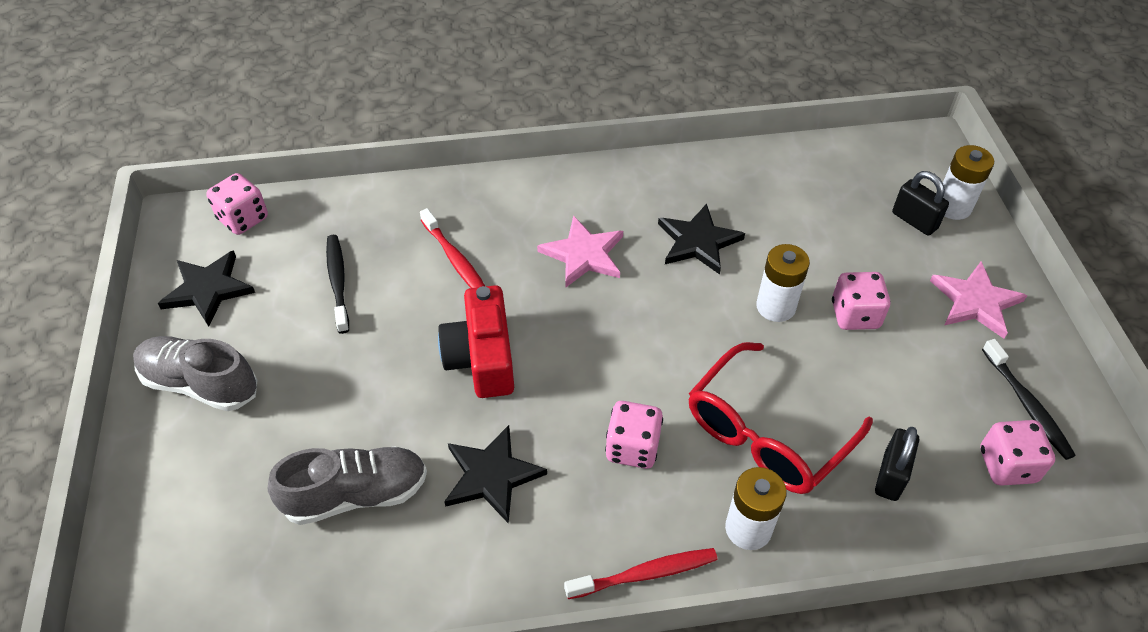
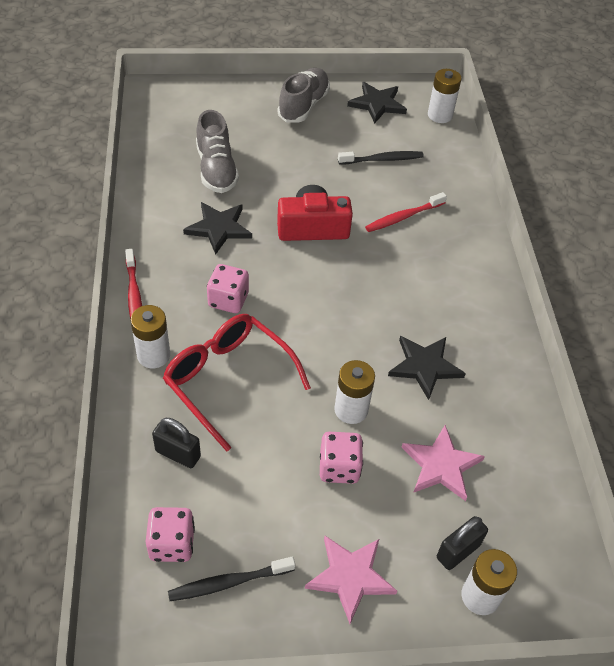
camera: 90 degrees right, 0 degrees up
(243, 219) = (440, 115): pink dice -> white battery
(584, 254) = (409, 290): pink star -> pink star (441, 465)

